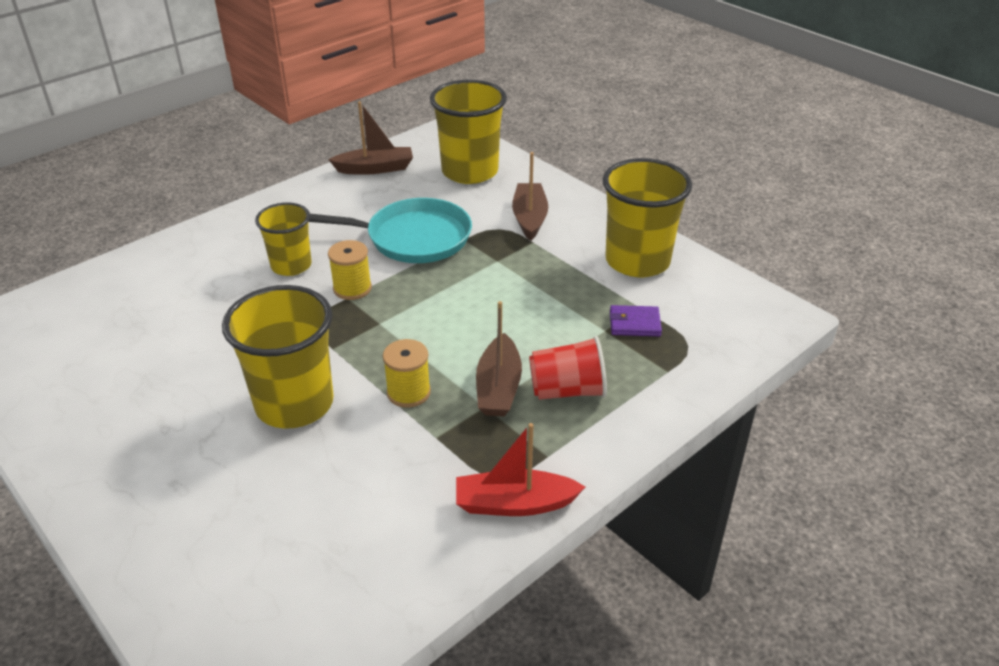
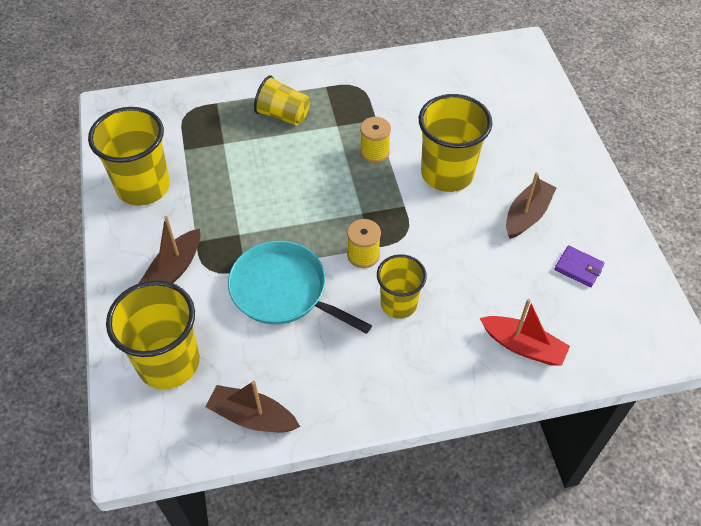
camera: 150 degrees left, 15 degrees up
(498, 387) = (320, 133): brown boat -> brown boat (527, 215)
(514, 504) = (360, 72): red boat -> red boat (523, 346)
(567, 390) = (283, 115): red cup -> yellow cup
(634, 323) = (200, 139): purple wallet -> purple wallet (578, 268)

